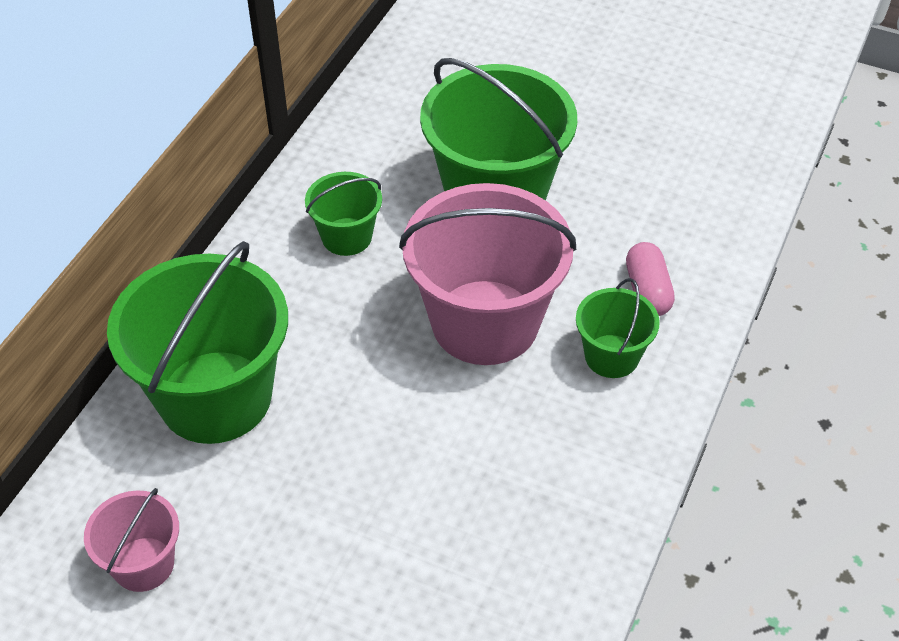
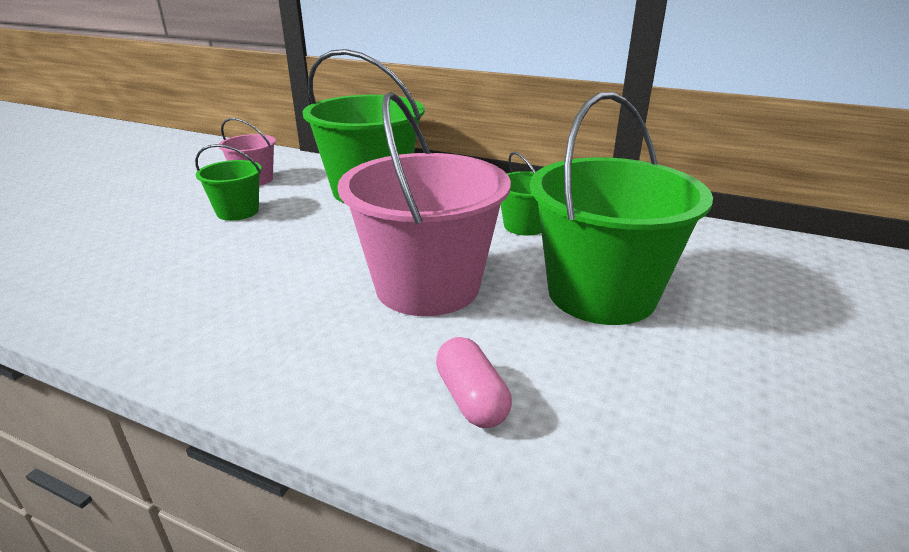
camera: 90 degrees right, 20 degrees down
(611, 356) = (371, 363): green bucket -> green bucket (237, 212)
(647, 291) = (471, 399): pink capsule -> pink capsule turned 75 degrees clockwise

